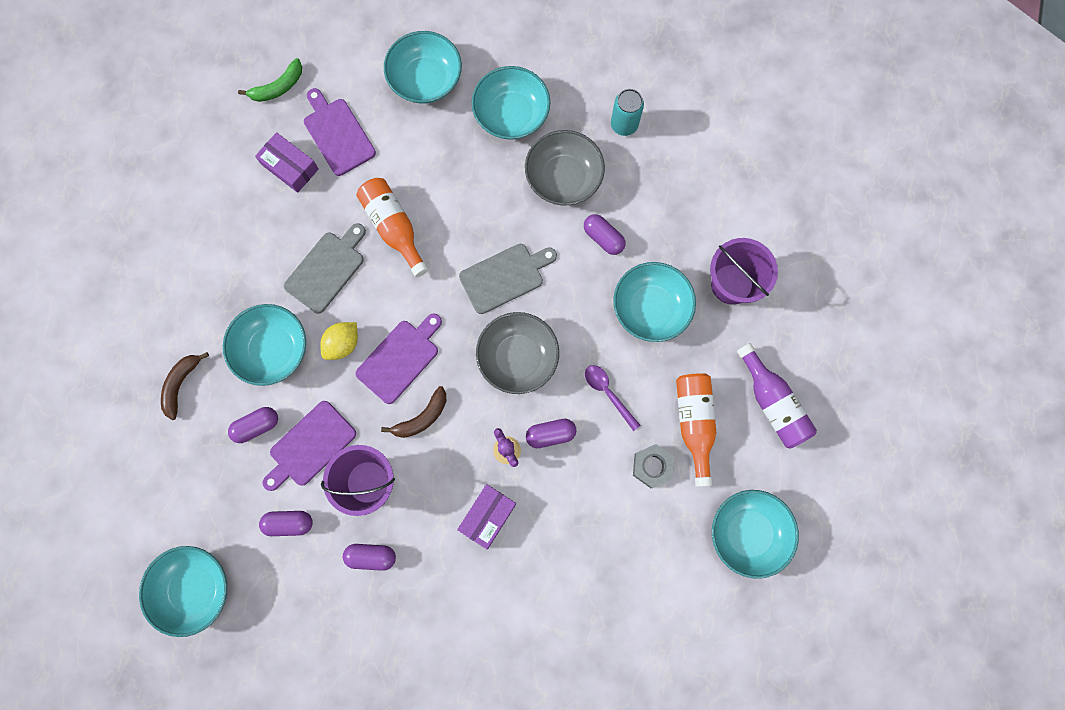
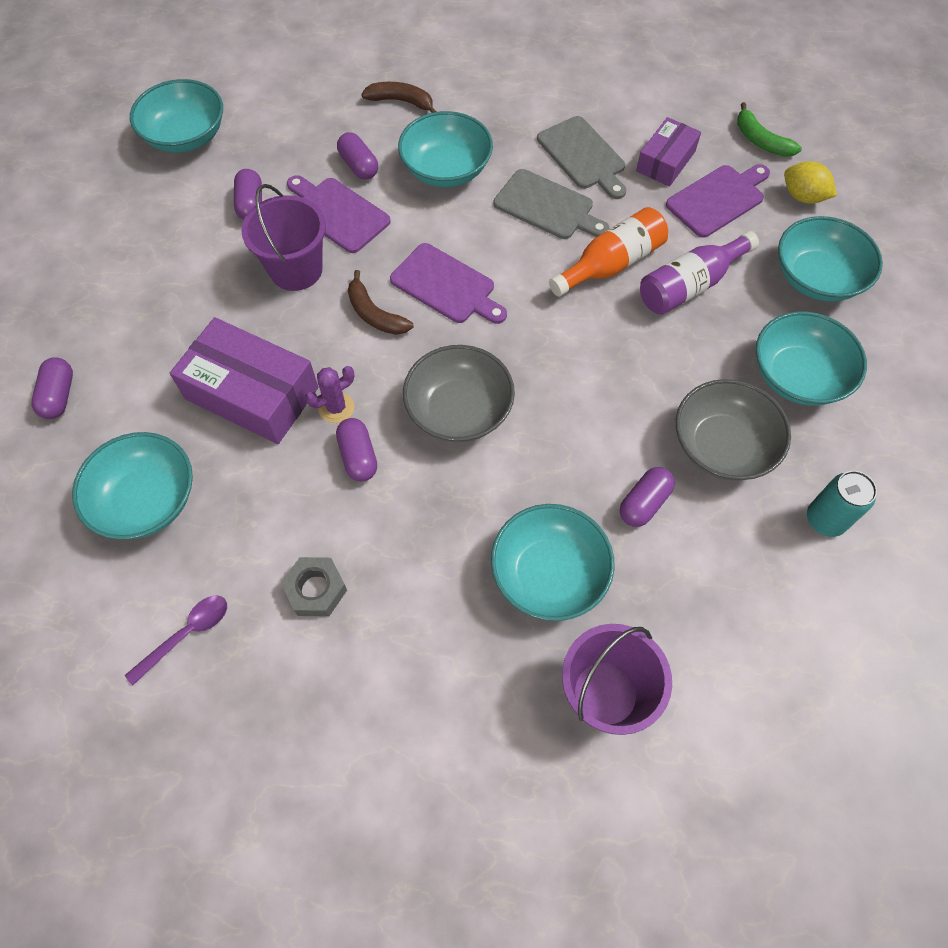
camera: 85 degrees right, 15 degrees down
(343, 344) = (459, 230): yellow lemon -> yellow lemon (803, 197)
(371, 556) = (210, 281): purple capsule -> purple capsule (59, 396)
(487, 516) = (252, 393): purple box -> purple box, size x1.67
(505, 277) = (567, 387): grey cutting board -> grey cutting board (583, 156)
(608, 393) = (418, 524): purple spoon -> purple spoon (186, 634)
(694, 423) = (380, 646): orange bottle -> none
(747, 533) = (215, 735): turquoise bowl -> turquoise bowl (147, 500)
(772, 403) = (417, 768): purple bottle -> purple bottle (690, 285)

